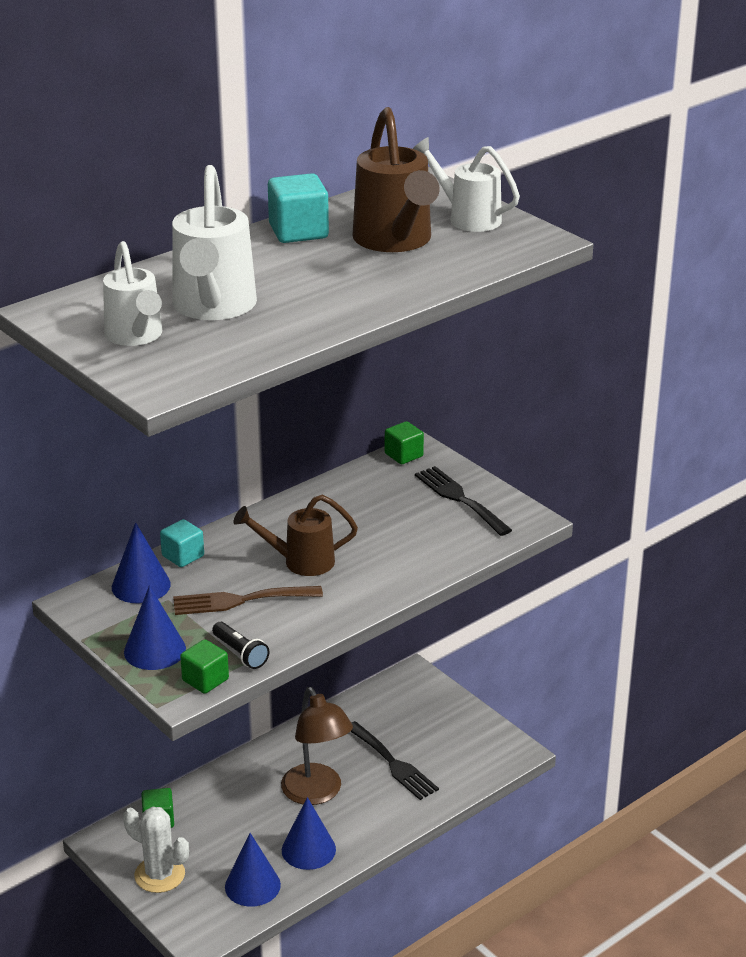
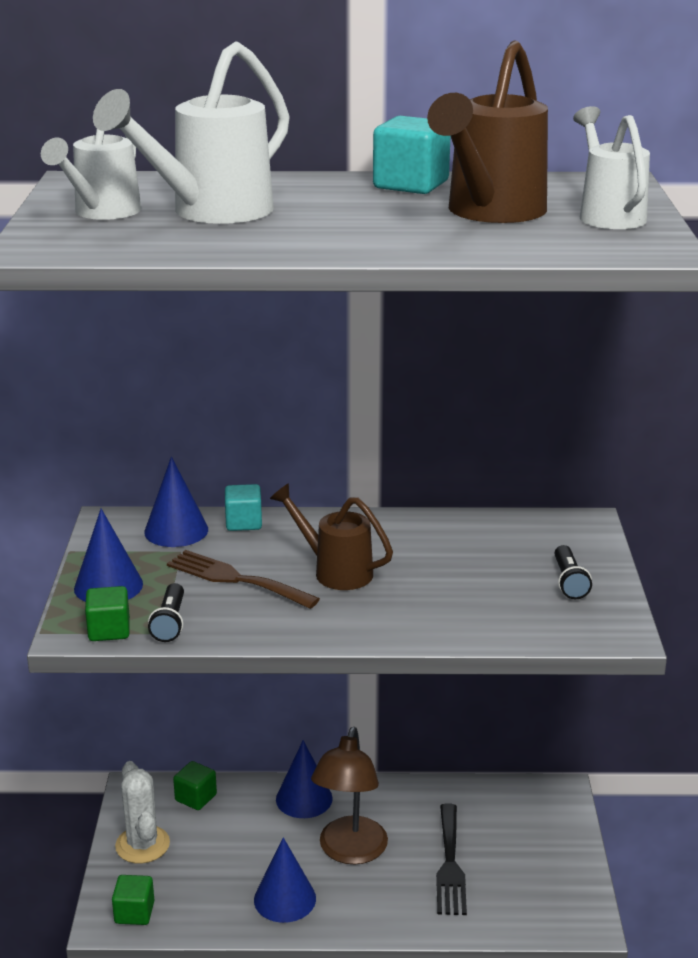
camera: 40 degrees right, 5 degrees down
(252, 885) = (202, 901): blue cone -> blue cone (304, 798)
(403, 455) = (565, 522): green cube -> green cube (134, 912)
(459, 498) = (569, 582): black fork -> black flashlight

